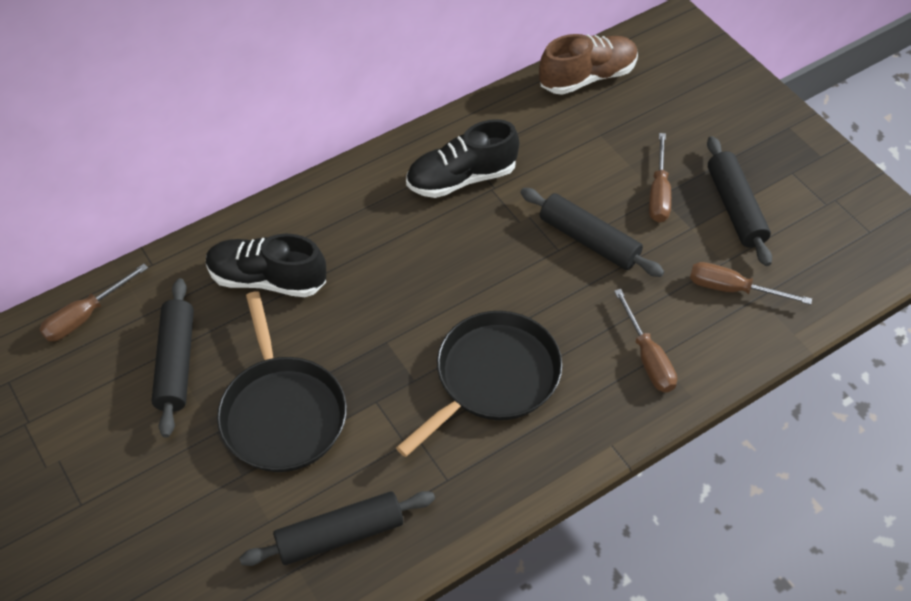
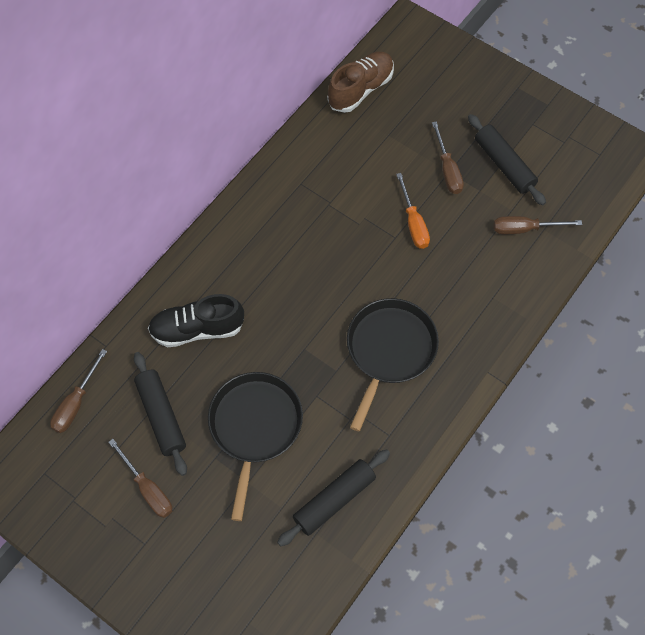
camera: 20 degrees left, 10 degrees up
(282, 413) = (255, 427): black pan -> black pan turned 135 degrees counterclockwise
(461, 178) = (303, 202): black shoe -> none
(589, 240) = (413, 223): black rolling pin -> orange screwdriver
(647, 357) = (487, 299): brown screwdriver -> brown screwdriver (148, 489)

